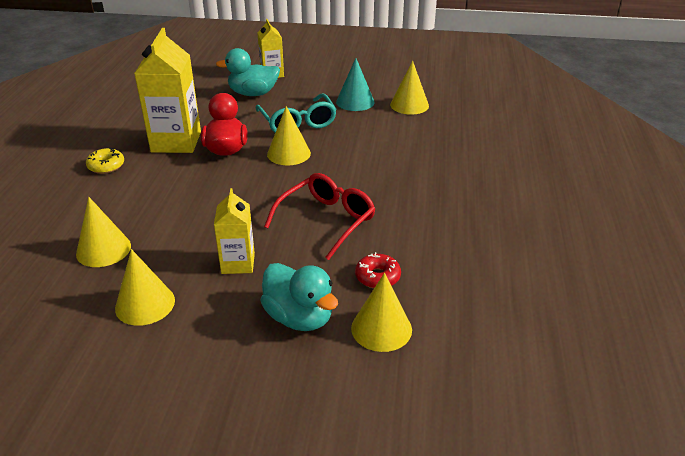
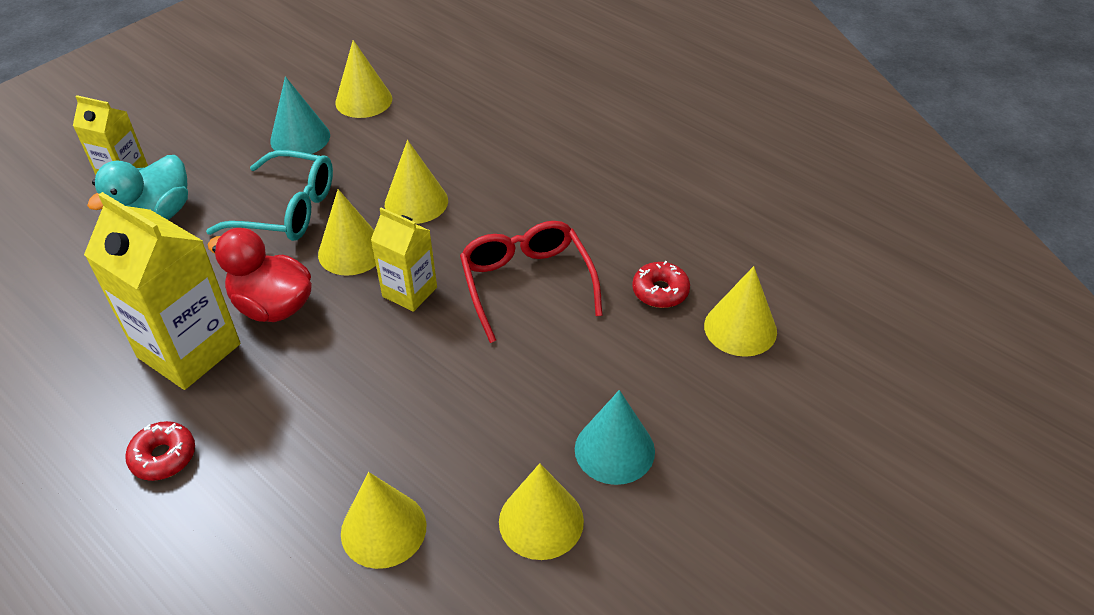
camera: 55 degrees left, 10 degrees up
(106, 166) = (163, 457): yellow donut -> red donut
(221, 312) = (614, 450): none -> turquoise cone
(238, 263) = (537, 398): yellow carton -> yellow carton (409, 292)
(299, 317) = (676, 385): turquoise duck -> none
(349, 155) = (416, 202): none -> yellow cone

